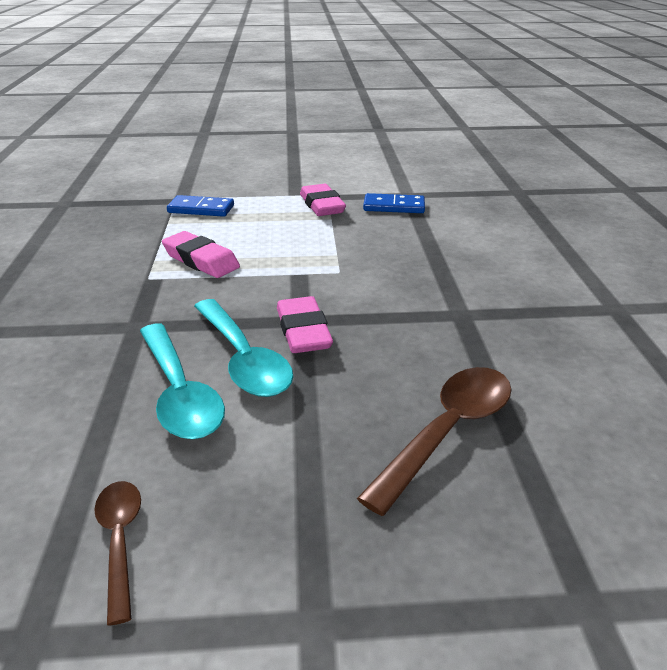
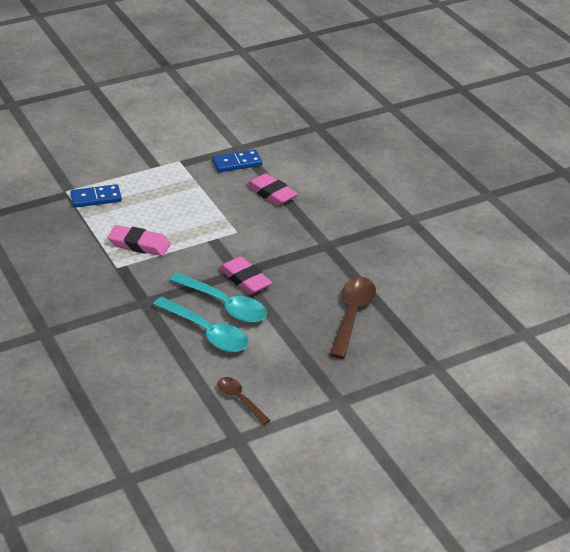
camera: 25 degrees left, 5 degrees up
(322, 205) = (184, 174): pink eraser -> pink eraser (271, 193)

